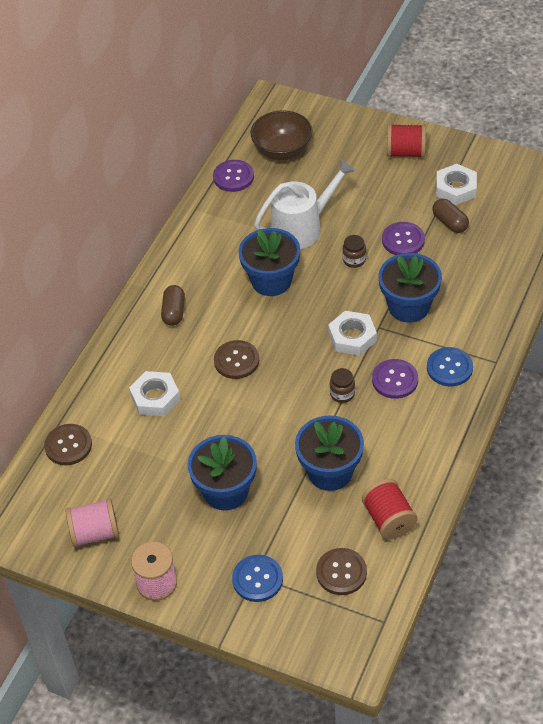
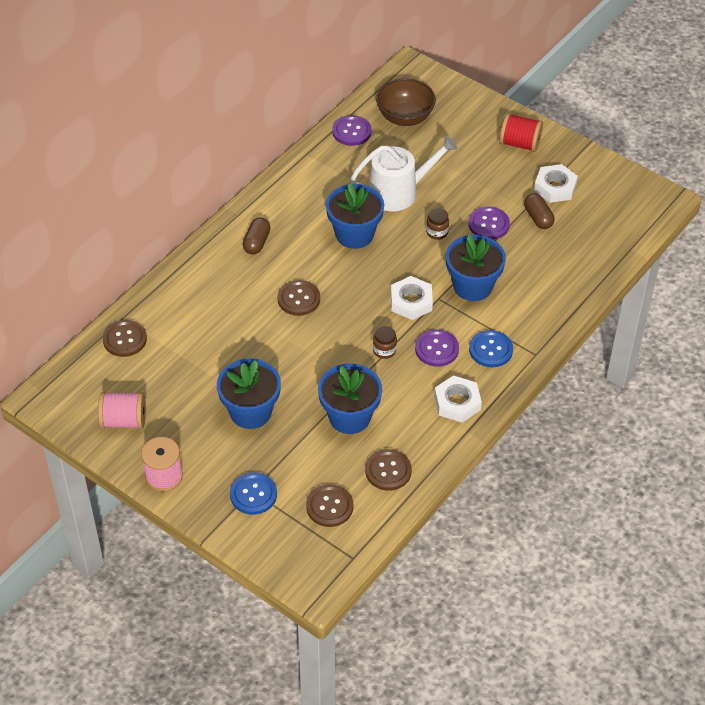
camera: 10 degrees right, 0 degrees up
(155, 397) = (215, 315): white nut -> white nut (457, 402)
(389, 519) = (388, 471): red spool -> brown button

